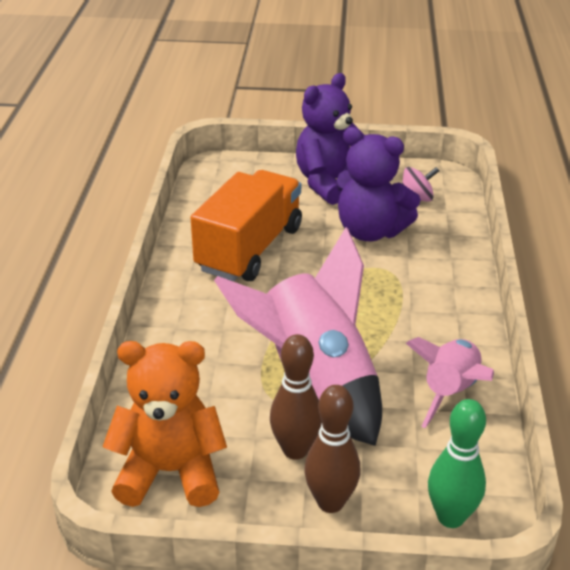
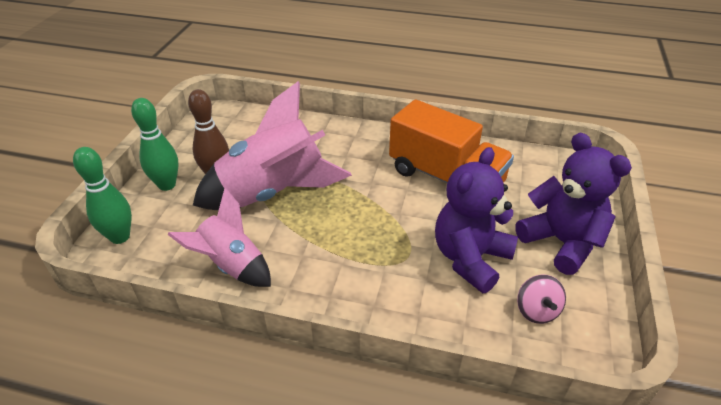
camera: 100 degrees right, 5 degrees up
(170, 472) = (226, 128): orange teddy bear -> none
(330, 502) = (167, 185): brown bowling pin -> green bowling pin

